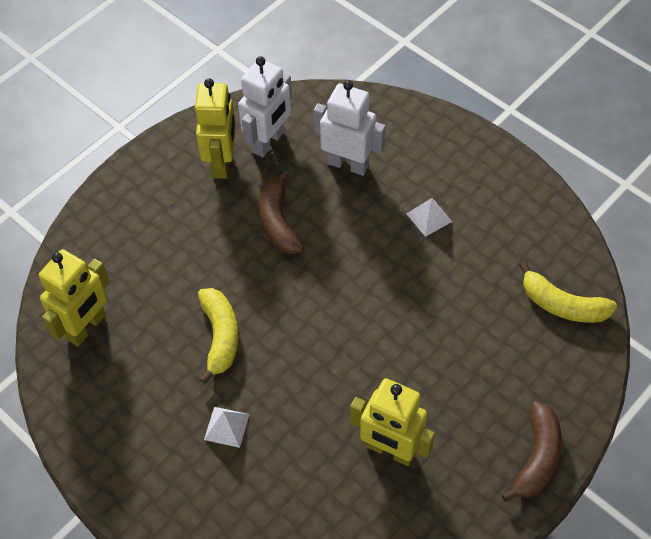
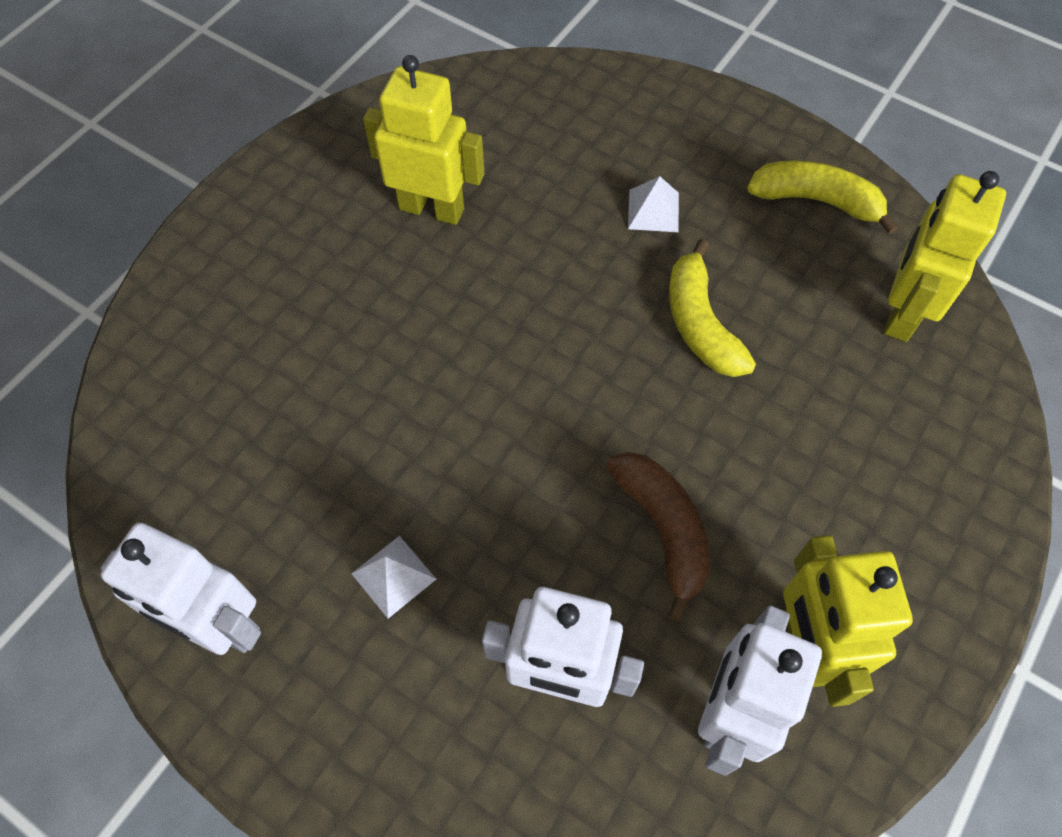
camera: 170 degrees right, 5 degrees up
(521, 206) = (220, 625): none -> white robot
(537, 458) = (237, 222): brown banana -> none
(562, 305) = (171, 439): yellow banana -> yellow banana (816, 200)

